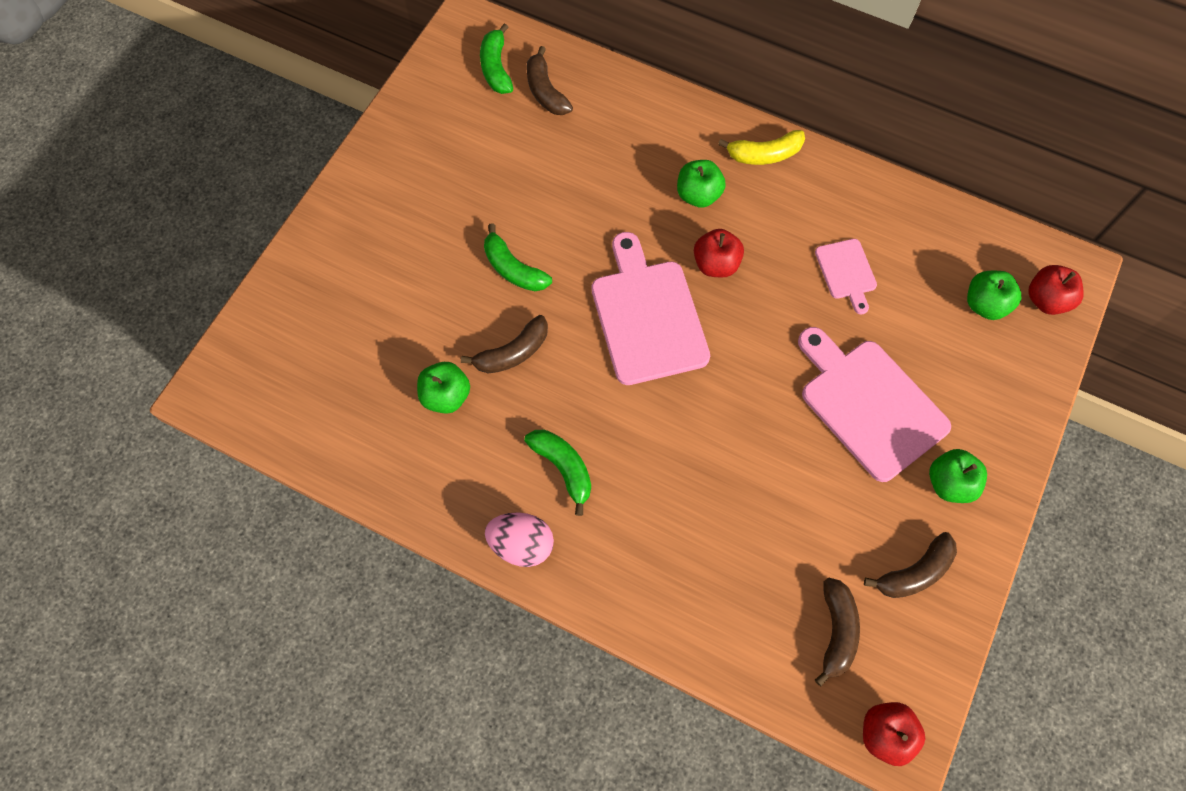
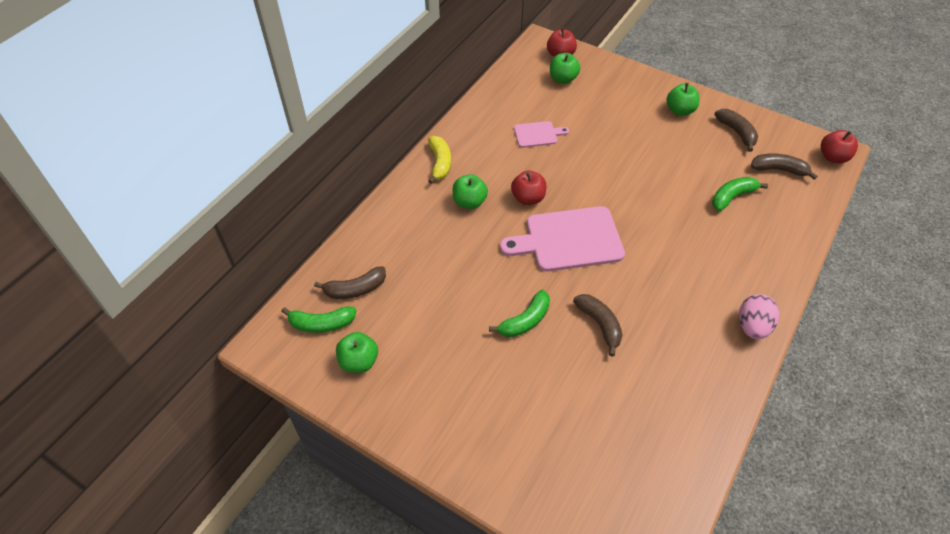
camera: 85 degrees left, 15 degrees down
(446, 396) = (639, 372): green apple -> green apple (359, 361)
(563, 468) = (691, 298): green banana -> green banana (732, 197)
(869, 404) = (631, 136): pink cutting board -> none

